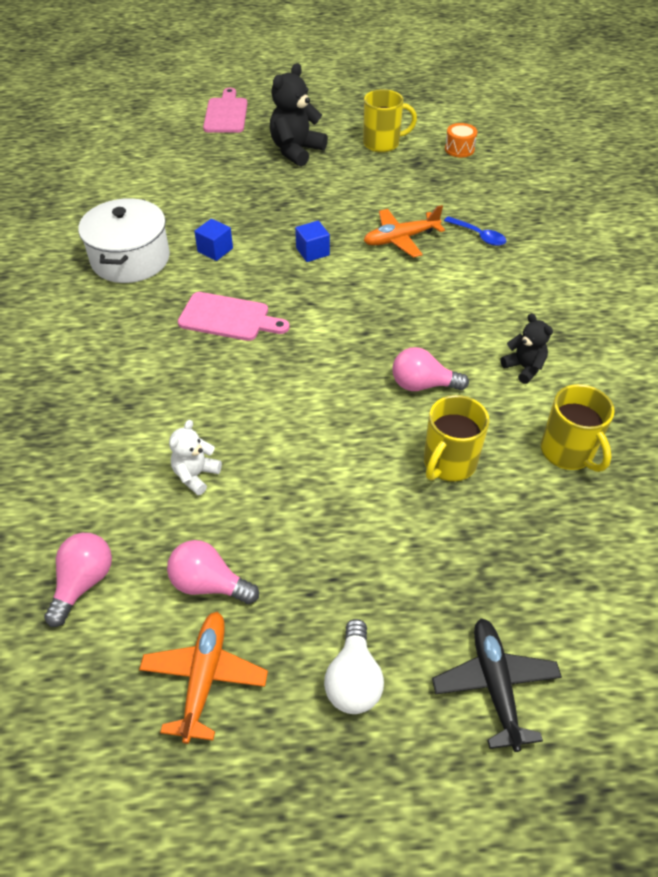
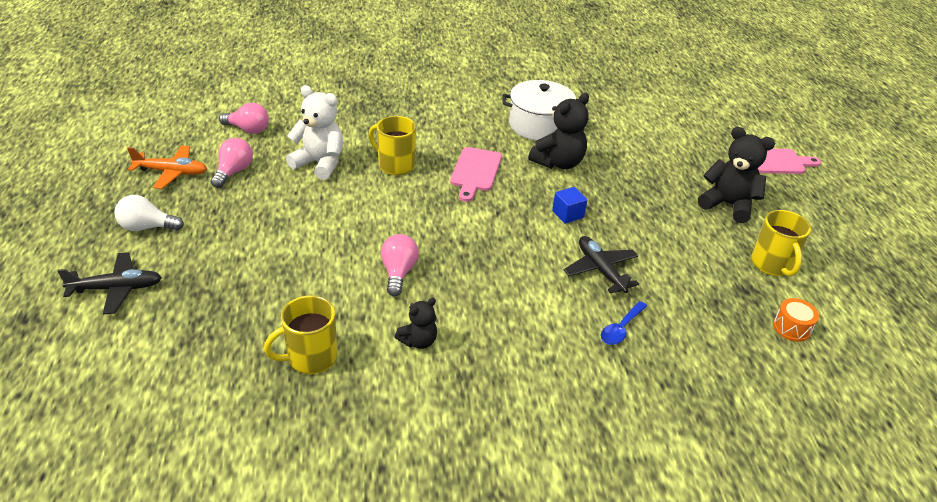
camera: 85 degrees right, 10 degrees down
(196, 475) = (320, 163): white teddy bear -> white teddy bear, size x1.75
(215, 250) = (558, 163): blue cube -> black teddy bear
(400, 239) = (600, 270): orange plane -> black plane
(448, 463) = (310, 281): yellow mug -> yellow mug (395, 165)

